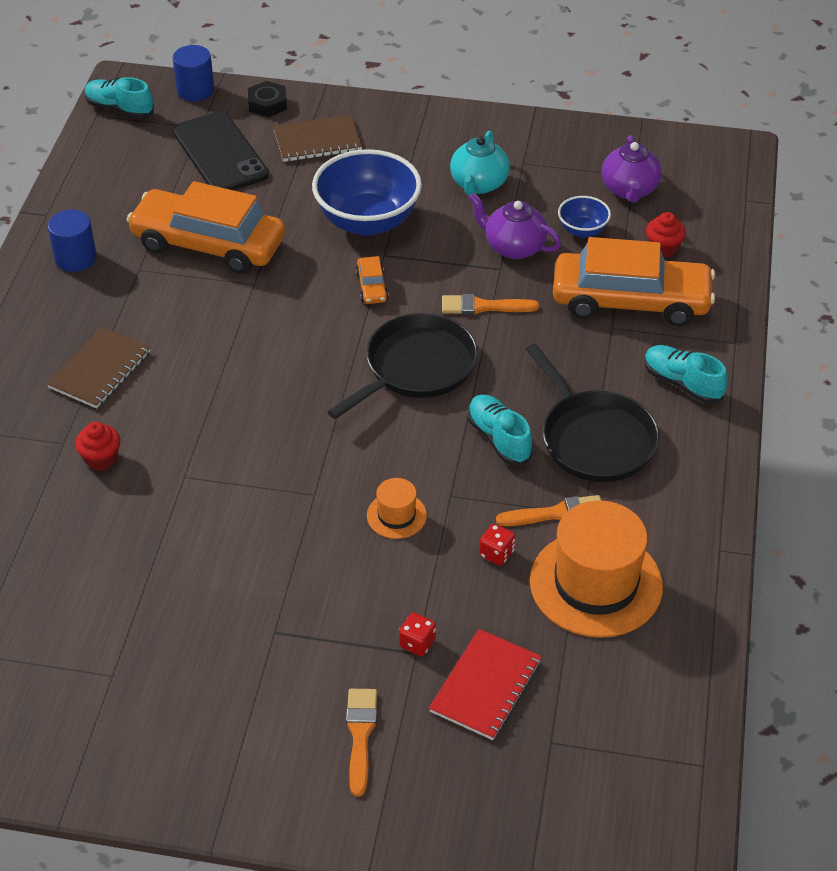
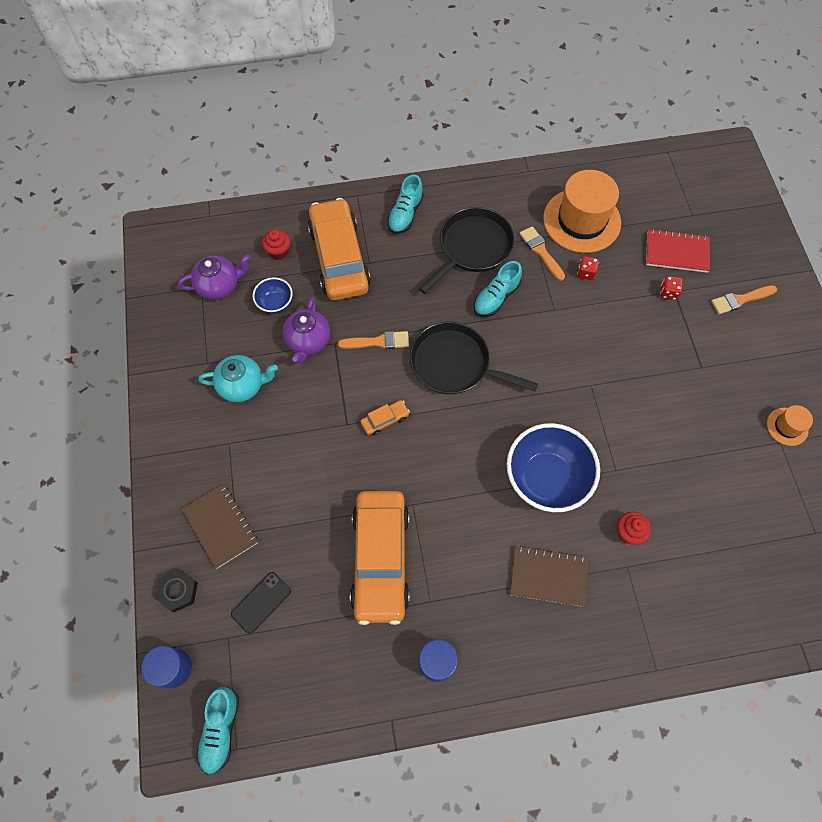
camera: 110 degrees left, 20 degrees up
(220, 153) = (261, 602): black phone -> black phone, size x0.54
(367, 221) = (312, 449): blue bowl -> blue bowl (546, 479)
(396, 515) = (584, 333): orange hat -> orange hat (787, 426)
(483, 306) = (378, 342): orange brush -> orange brush turned 75 degrees counterclockwise

